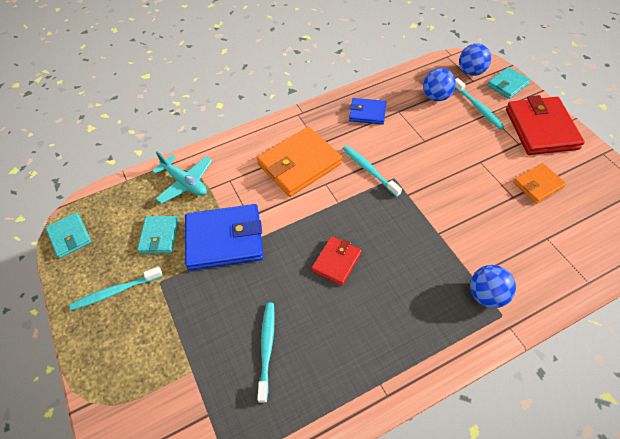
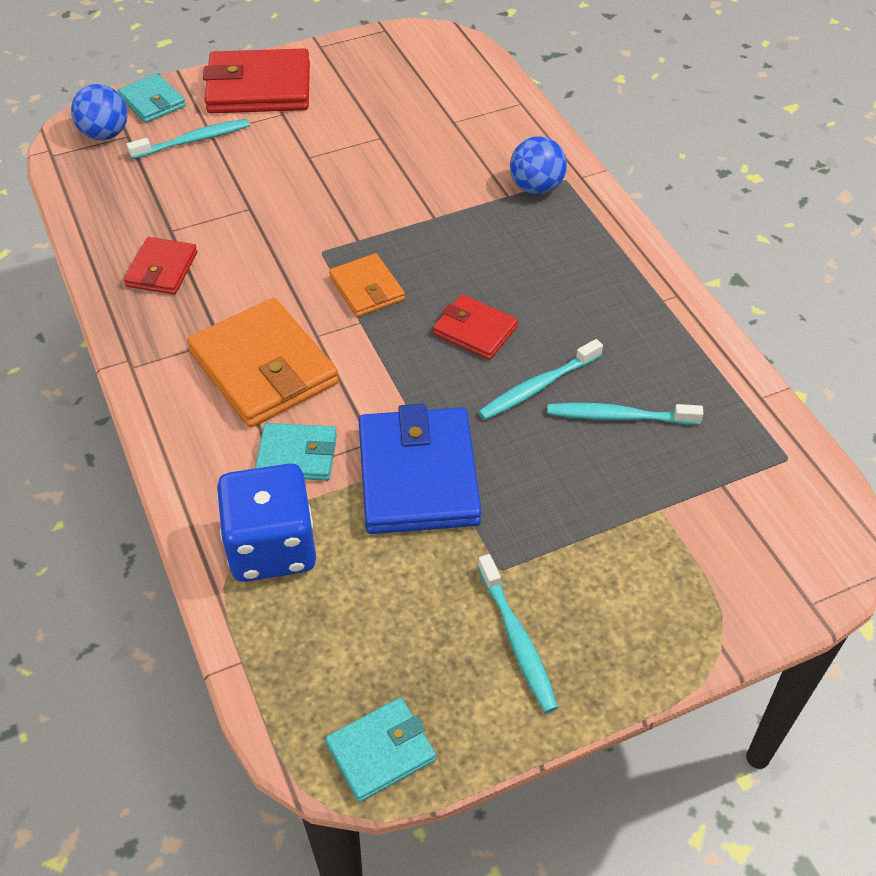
camera: 90 degrees left, 5 degrees down
(159, 236) = (399, 580): turquoise wallet -> turquoise wallet (297, 455)
(185, 183) = (272, 547): turquoise plane -> blue dice
(367, 113) = (162, 269): blue wallet -> red wallet
(369, 170) = (298, 279): turquoise toothbrush -> turquoise toothbrush (538, 387)
(436, 97) = (151, 182): blue ball -> none
(538, 185) = (364, 111): orange wallet -> orange wallet (367, 289)

